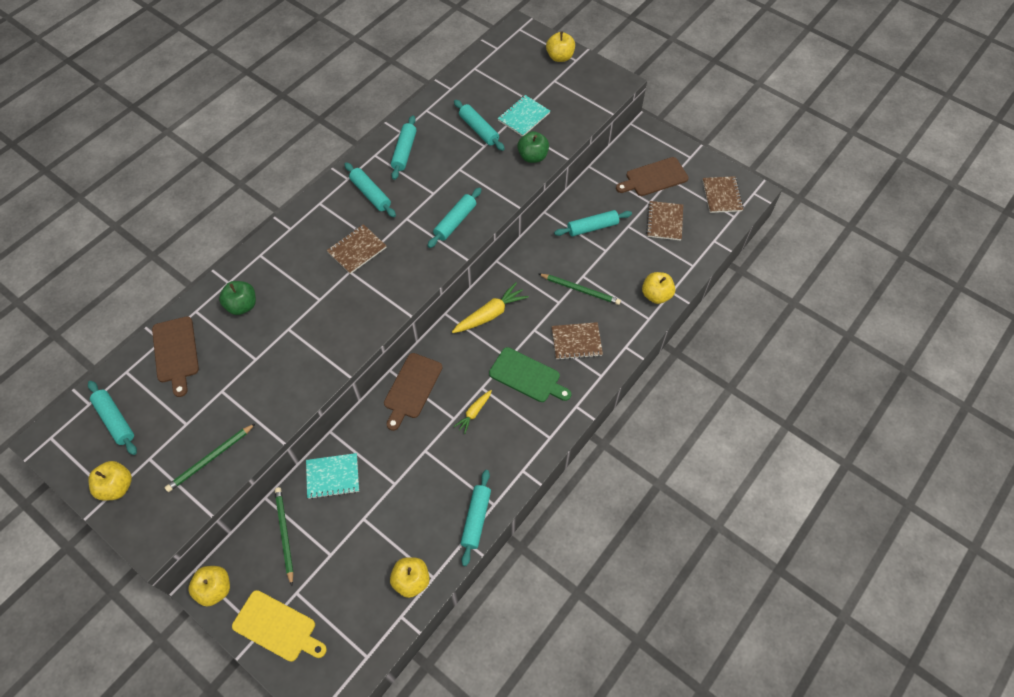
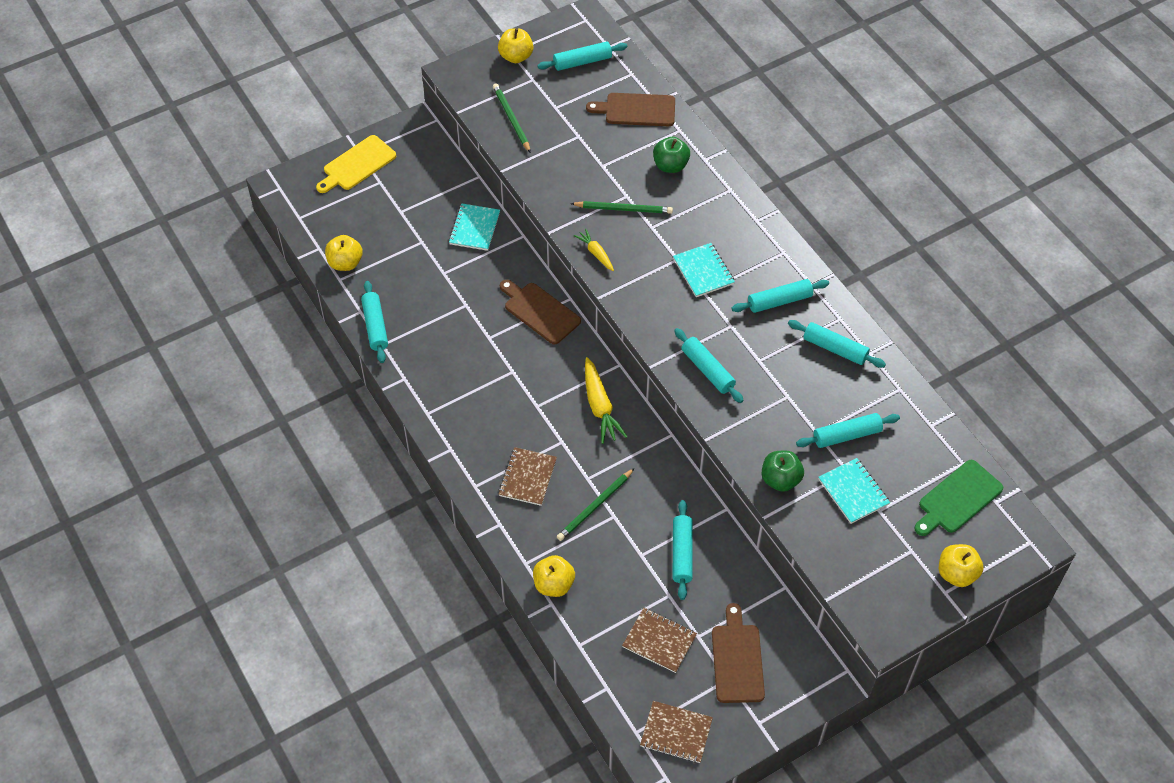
camera: 110 degrees right, 5 degrees down
(215, 589) = (412, 130): yellow apple -> none
(284, 534) = (437, 184): green pencil -> green pencil (624, 209)
(357, 250) = (703, 271): brown notebook -> turquoise notebook
(474, 412) = (487, 356): yellow carrot -> yellow carrot (596, 253)
(476, 519) = (375, 326): turquoise rolling pin -> turquoise rolling pin turned 45 degrees clockwise
(527, 376) = (506, 416): green cutting board -> green cutting board (957, 499)

